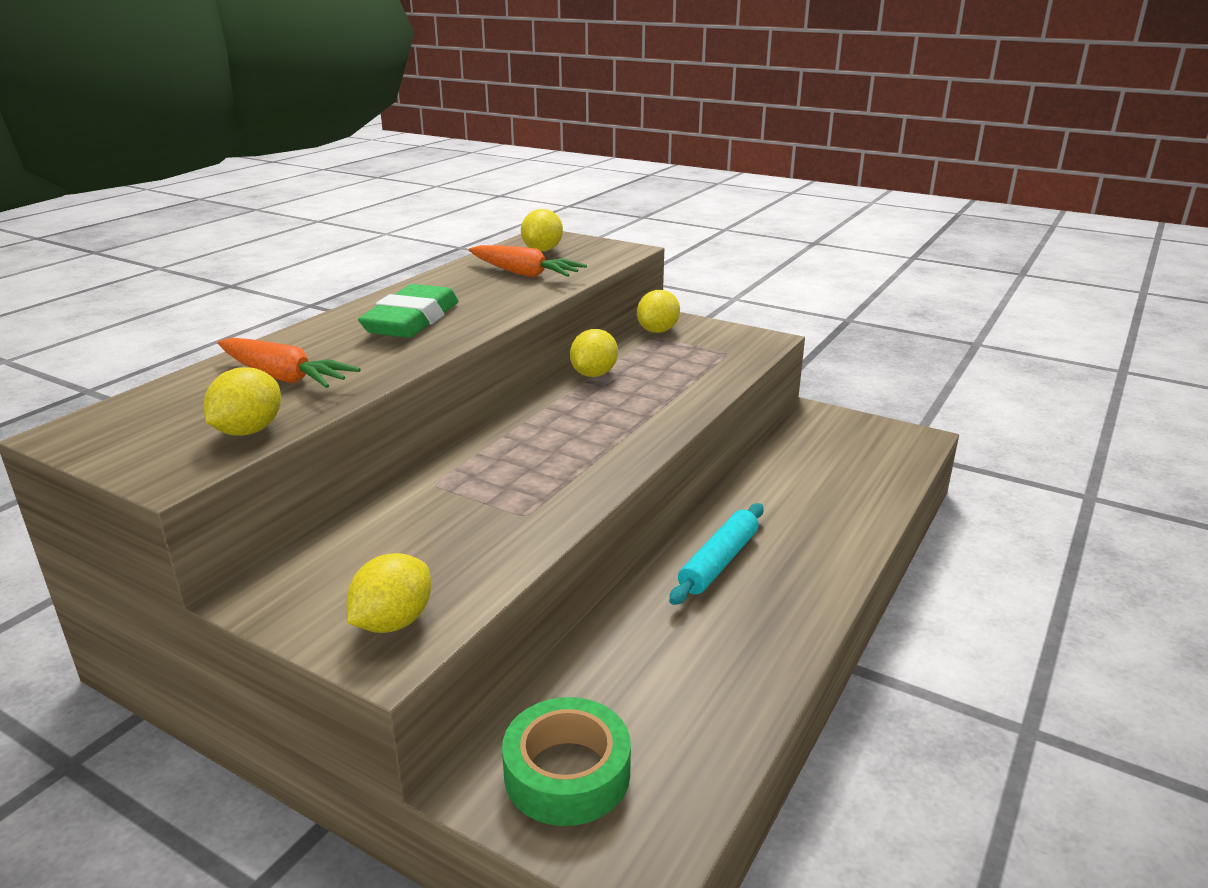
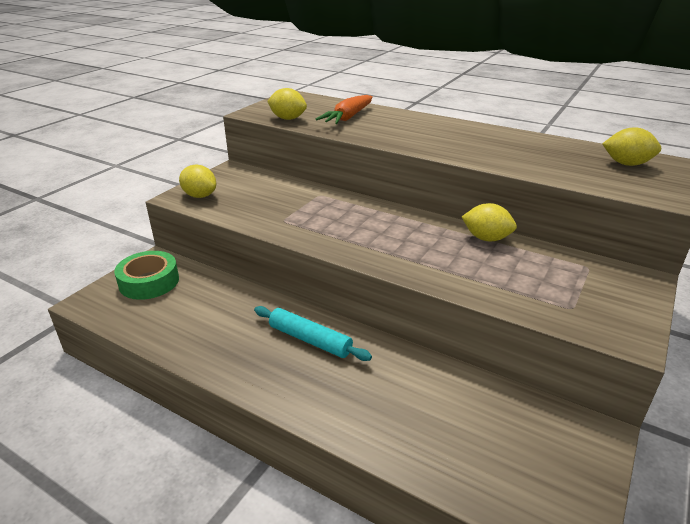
camera: 90 degrees right, 5 degrees up
(411, 320) = (438, 135): green eraser -> none
(524, 273) = (556, 160): orange carrot -> none
(658, 331) = (605, 269): yellow lemon -> none

